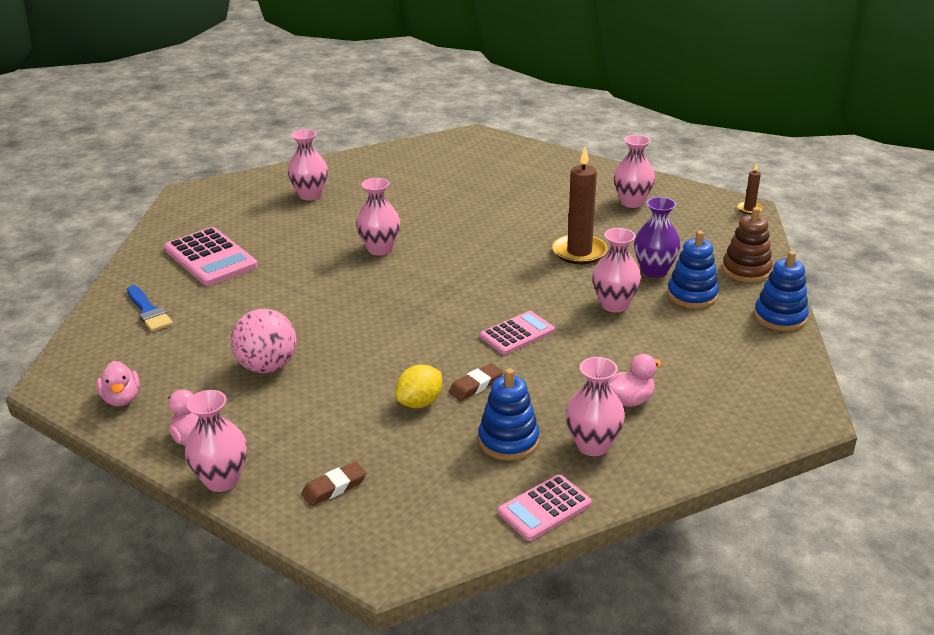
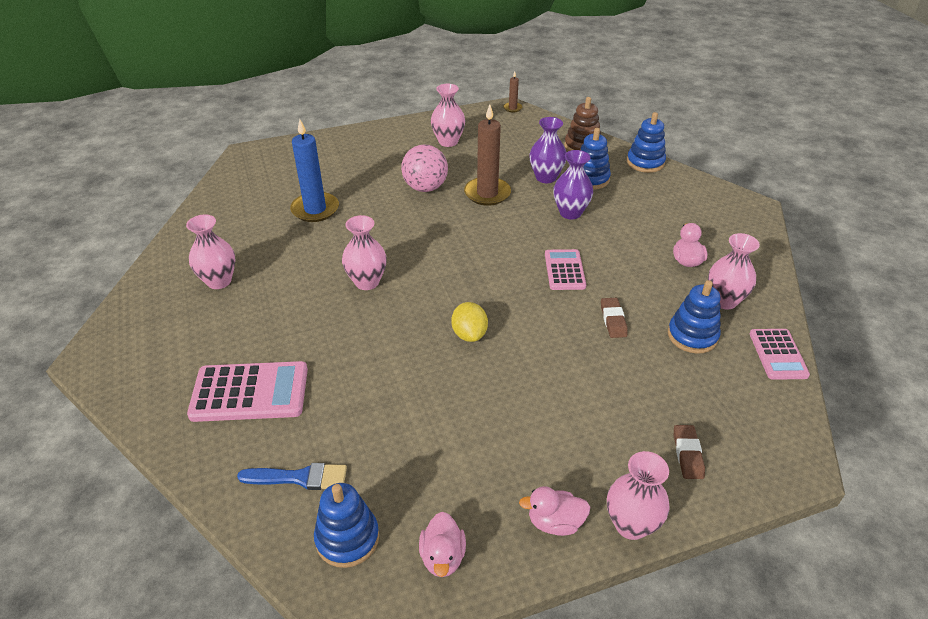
camera: 55 degrees left, 10 degrees up
(110, 353) = (347, 538): none -> blue stacking toy
(122, 399) = (442, 557): pink duck -> pink duck turned 75 degrees clockwise
(267, 367) = (483, 426): pink ball -> pink ball (425, 188)
(420, 402) = (611, 358): yellow lemon -> yellow lemon (469, 334)
(442, 190) = (315, 209): none -> blue candle
(614, 305) = (570, 213): pink vase -> purple vase

